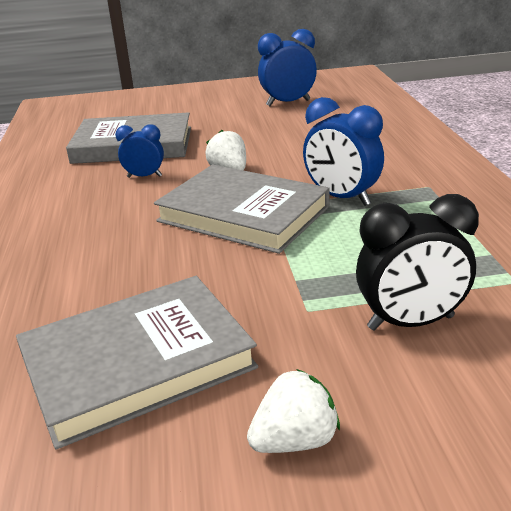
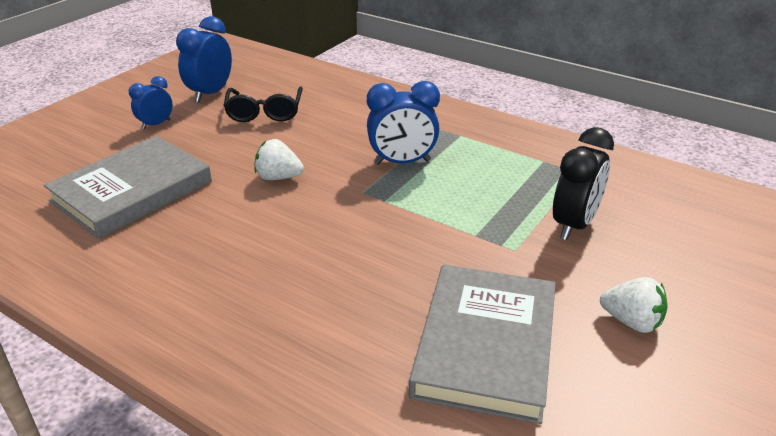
camera: 50 degrees left, 5 degrees up
(144, 176) = (210, 215): blue clock -> blue clock (156, 124)
(243, 214) = (357, 207): grey book -> none
(295, 440) = (631, 322): white strawberry -> white strawberry turned 105 degrees clockwise
(302, 126) = (264, 112): none -> black glasses

